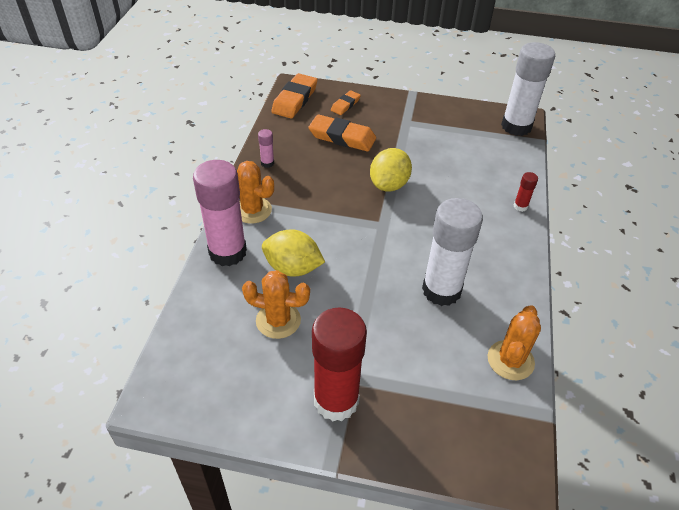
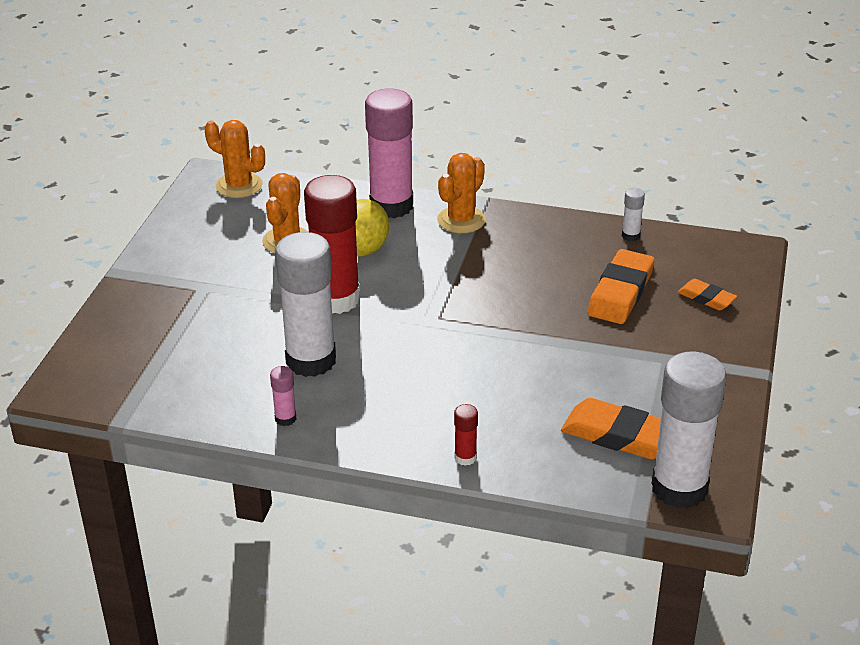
camera: 95 degrees right, 10 degrees down
(267, 163) = (554, 229): pink glue stick -> pink glue stick (285, 418)
(277, 129) = (630, 236): none -> white glue stick
(295, 100) = (710, 250): orange eraser -> orange eraser (619, 435)
(336, 400) = (179, 276): red glue stick -> red glue stick (336, 299)
(389, 185) = (513, 331): yellow lemon -> none
(510, 360) = (195, 404): orange cactus -> orange cactus (239, 185)

